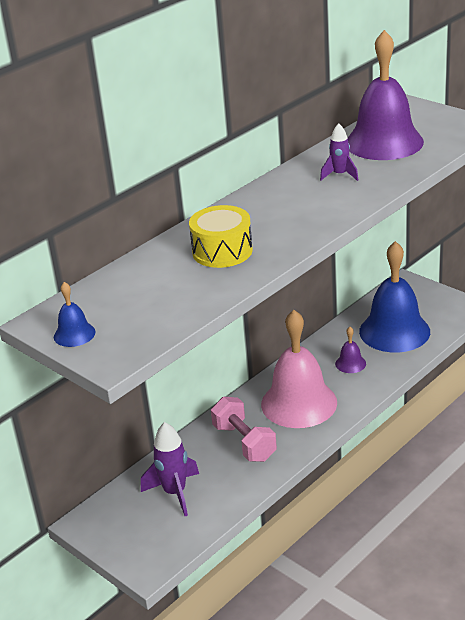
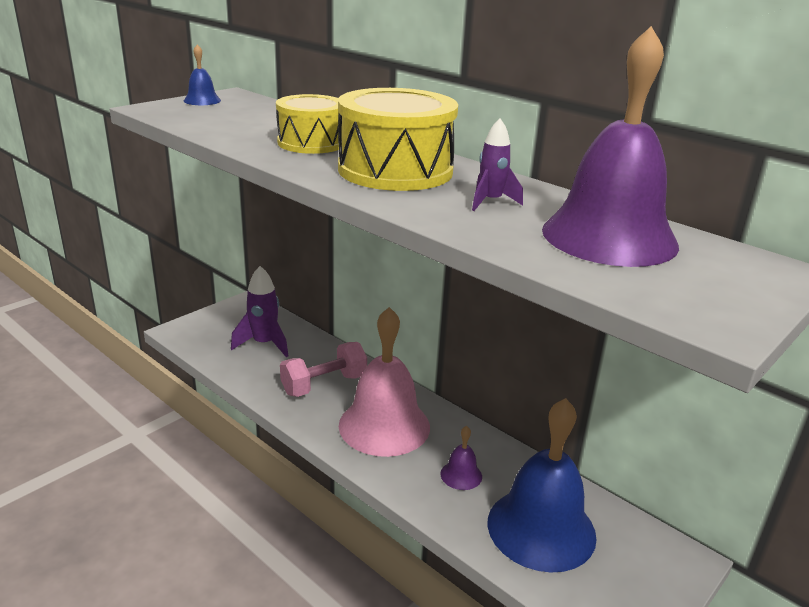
camera: 85 degrees right, 5 degrees down
(285, 210) = (395, 170): none -> yellow drum

